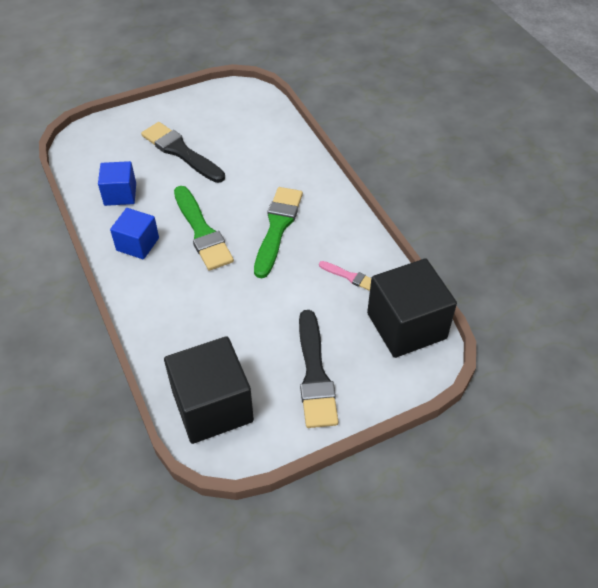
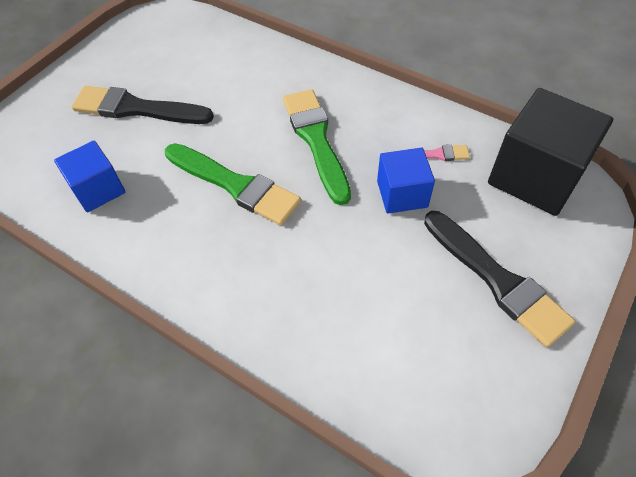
camera: 30 degrees left, 5 degrees up
(137, 244) = (168, 238): blue cube -> blue cube (402, 194)
(212, 406) = (423, 388): black cube -> none

